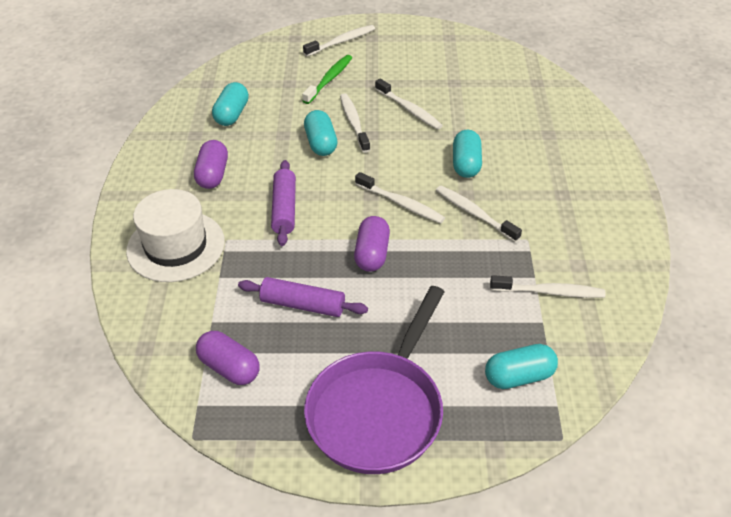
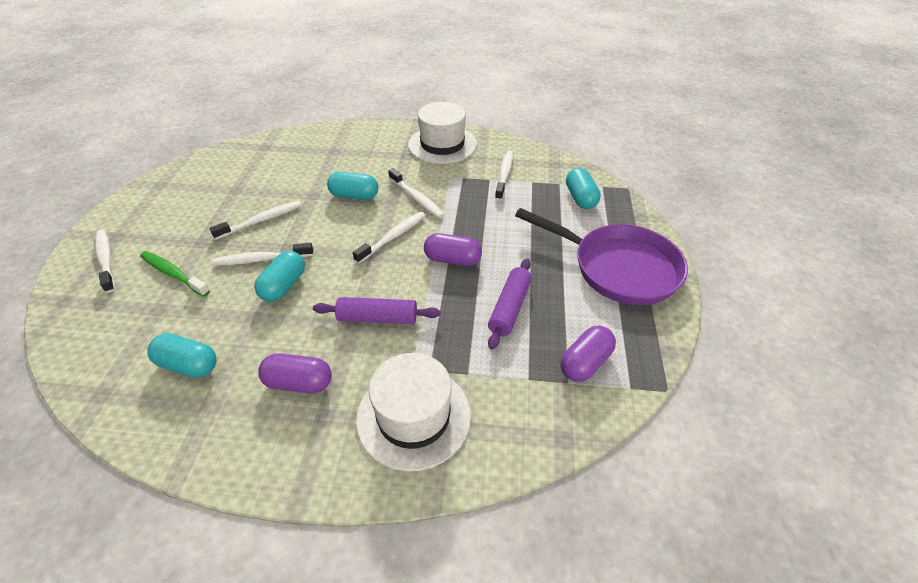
camera: 85 degrees left, 0 degrees up
(321, 143) = (284, 286): turquoise capsule -> turquoise capsule turned 60 degrees counterclockwise
(474, 214) = (417, 198): white toothbrush -> white toothbrush turned 90 degrees counterclockwise
(601, 225) = (442, 144): none -> white hat

